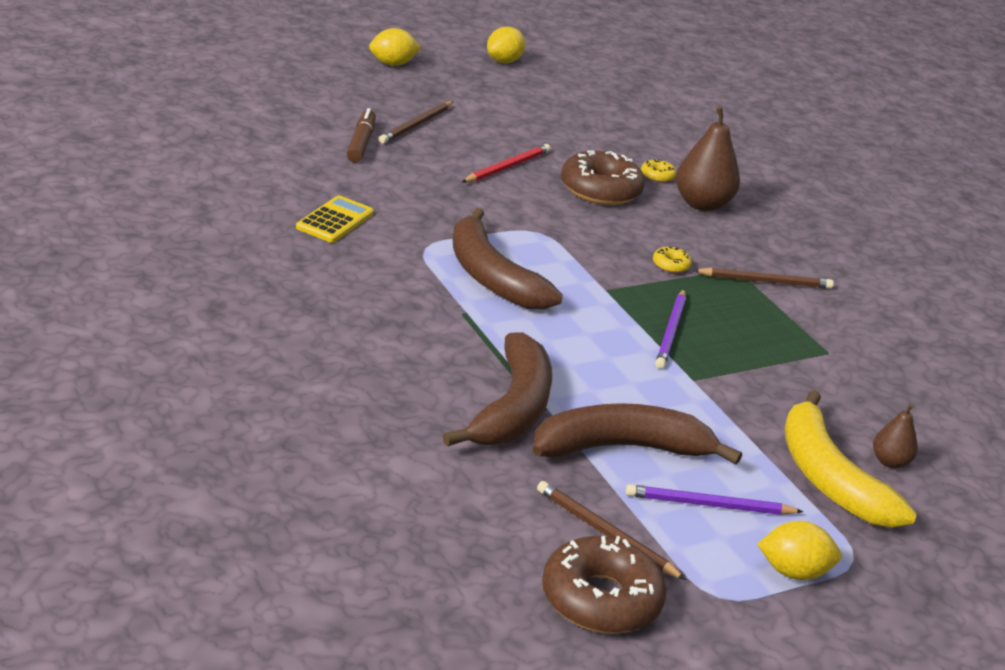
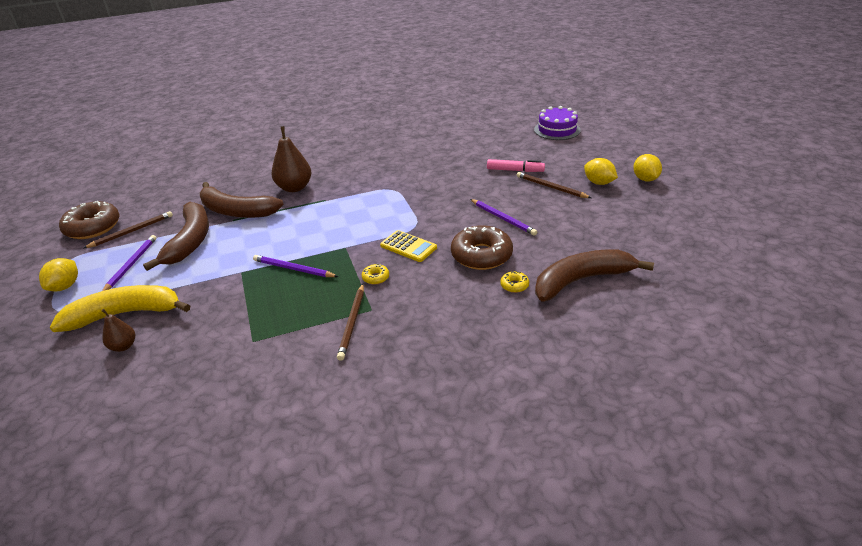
camera: 105 degrees right, 5 degrees up
(212, 93) = (557, 130): none -> purple cake
(335, 220) = (419, 165): yellow calculator -> yellow calculator (408, 247)
(361, 143) = (515, 170): brown marker -> pink marker
(491, 277) = (361, 209): brown banana -> brown banana (581, 280)
(503, 61) = (692, 223): yellow lemon -> yellow lemon (598, 183)
(507, 167) = (503, 218): red pencil -> purple pencil
(702, 204) = (472, 304): brown pear -> brown pear (294, 188)

